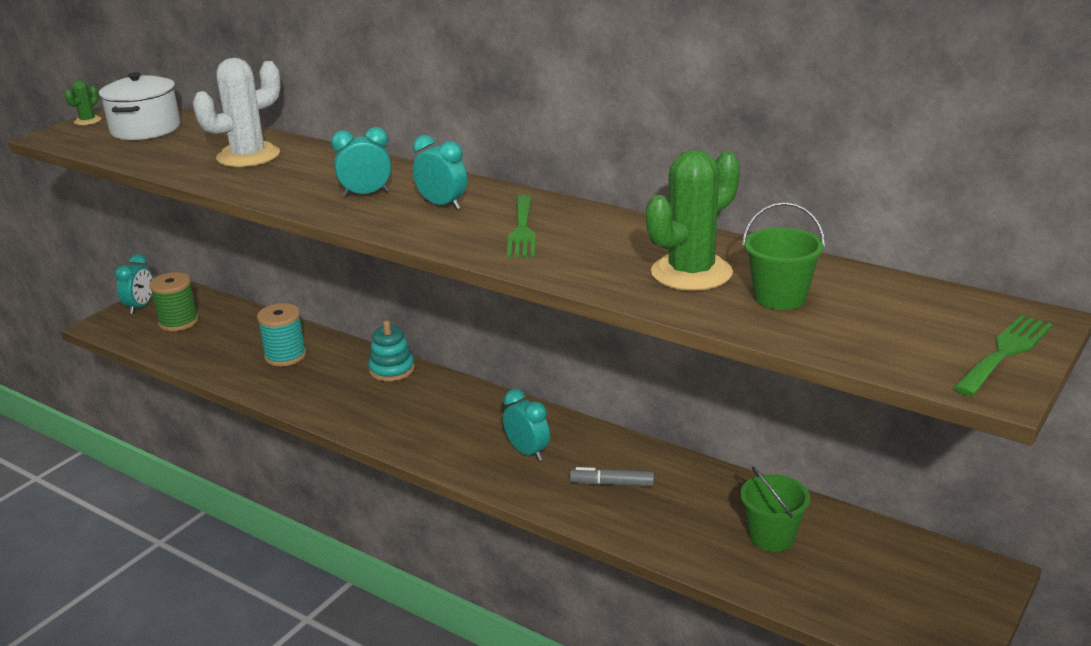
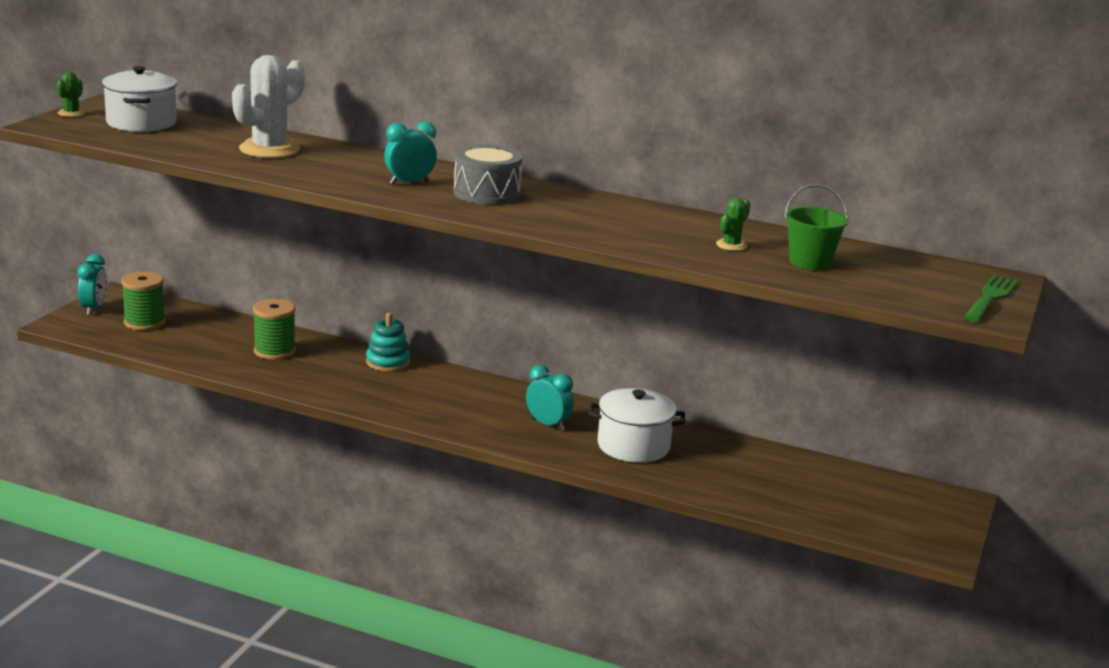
camera: 15 degrees left, 5 degrees down
(285, 356) = (274, 351): turquoise spool -> green spool
(442, 205) = (486, 193): turquoise clock -> grey drum
(522, 230) = (571, 213): green fork -> none
(612, 484) = (633, 446): grey marker -> white pot
(691, 273) = (731, 245): green cactus -> green cactus, size x0.46
(772, 537) = (782, 480): green bucket -> none

